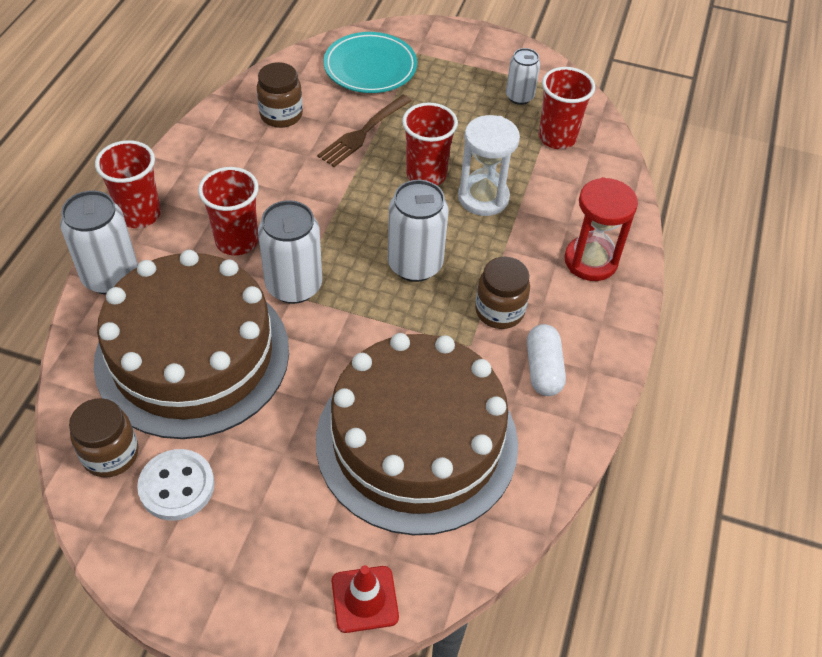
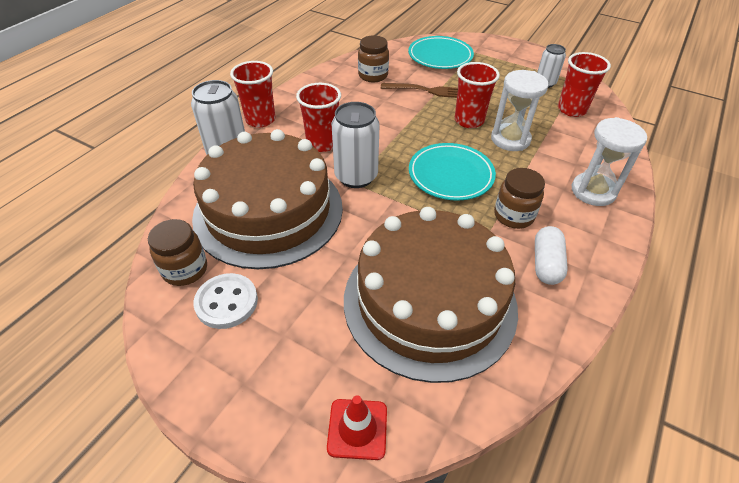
camera: 15 degrees right, 5 degrees down
(363, 132) = (428, 91): brown fork -> brown fork turned 135 degrees counterclockwise
(415, 264) = (450, 175): white can -> turquoise plate
(590, 261) = (593, 191): red hourglass -> white hourglass

